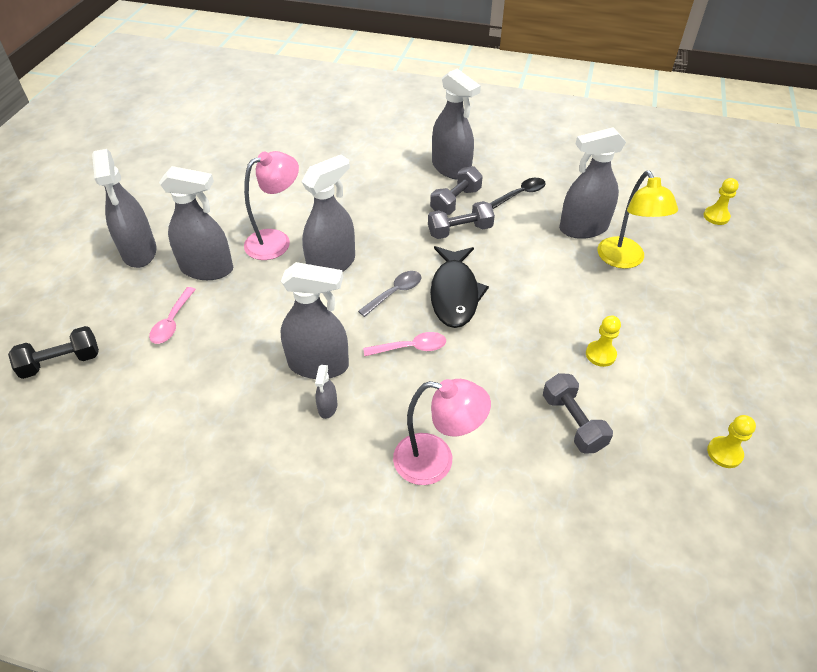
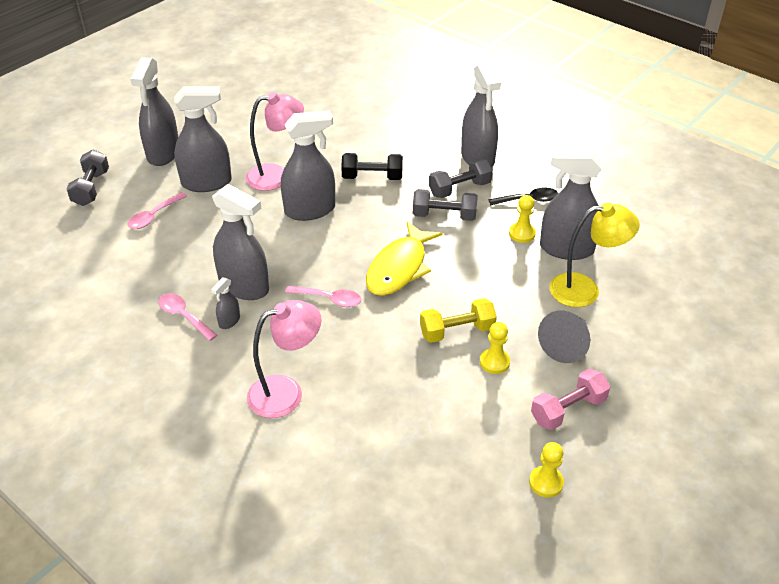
camera: 25 degrees right, 5 degrees down
(61, 362) = (57, 220): black dumbbell -> black dumbbell (372, 177)
(207, 269) = (207, 183): grey spray bottle -> grey spray bottle turned 45 degrees counterclockwise
(276, 420) = (184, 316): none -> pink spoon
(395, 293) = (347, 250): grey spoon -> none
(436, 461) = (286, 392): pink lamp -> pink lamp turned 60 degrees counterclockwise
(454, 293) = (399, 268): black fish -> yellow fish
(548, 337) = (457, 331): none -> yellow dumbbell
(573, 422) = (425, 406): grey dumbbell -> grey dumbbell (91, 188)
(624, 260) = (585, 290): yellow lamp -> yellow lamp turned 105 degrees counterclockwise
(646, 316) = (566, 345): none -> grey cone
(691, 375) = (568, 409): none -> pink dumbbell
(716, 216) = (718, 280): yellow pawn -> yellow pawn (522, 234)

